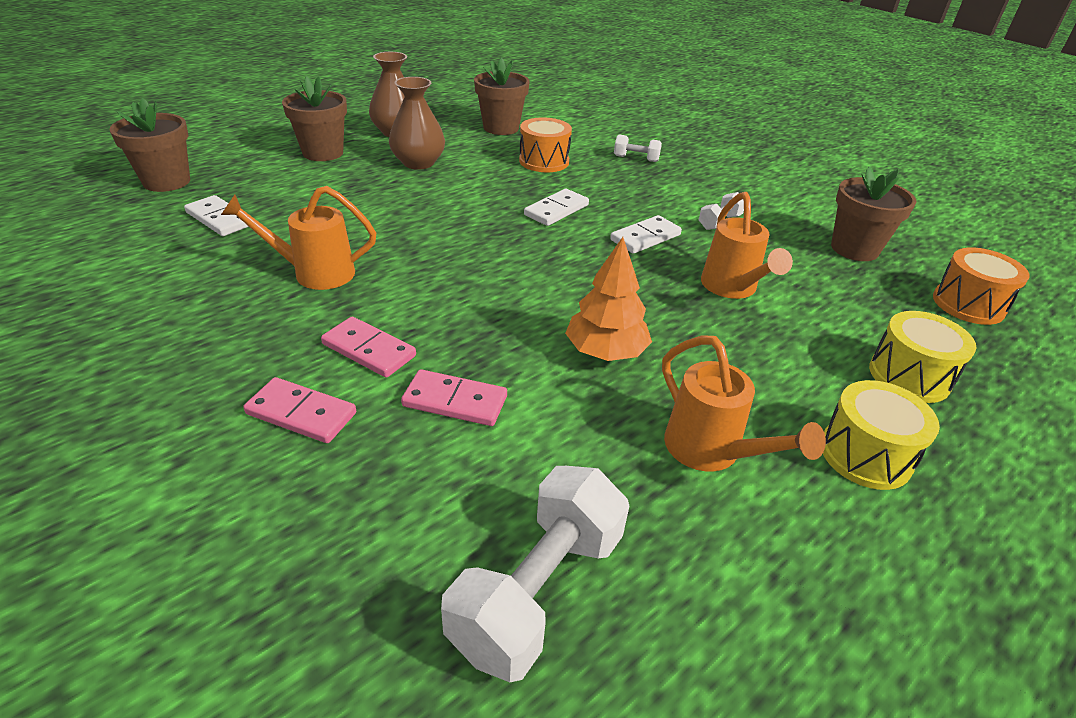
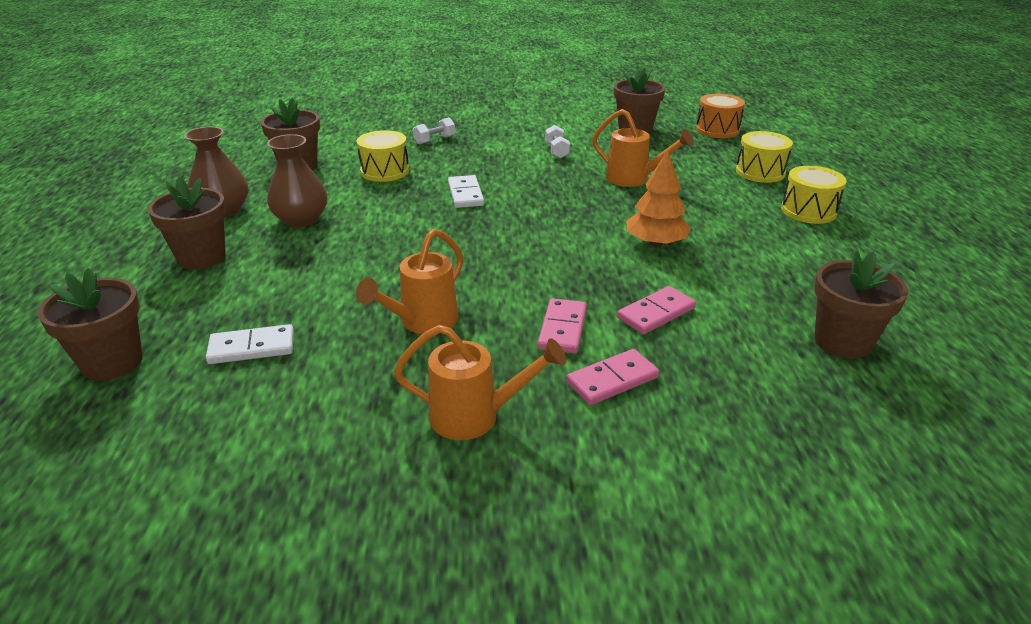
camera: 50 degrees left, 5 degrees down
(369, 350) = (562, 329): pink domino -> pink domino turned 60 degrees counterclockwise
(538, 591) = (842, 342): white dumbbell -> brown flower pot
(544, 161) = (385, 171): orange drum -> yellow drum
(645, 237) = (543, 180): white domino -> none
(711, 452) = (774, 249): orange watering can -> orange watering can (475, 416)

